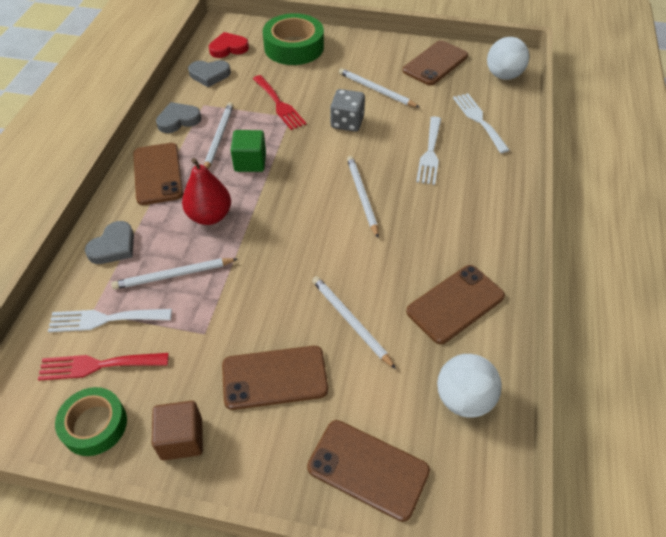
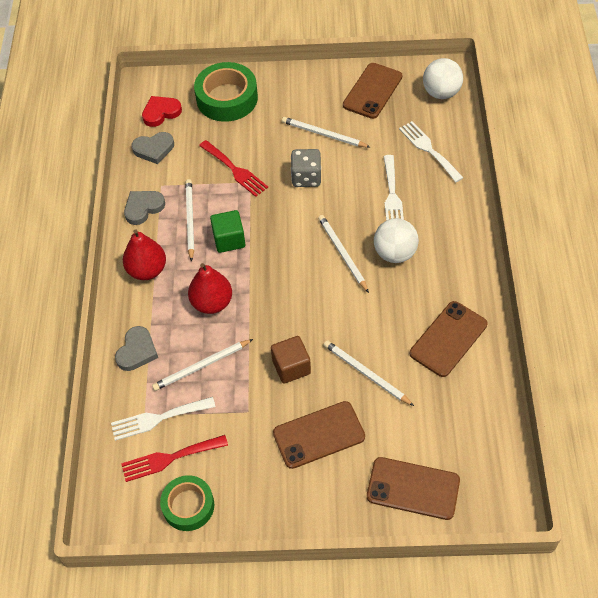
camera: 10 degrees left, 5 degrees up
(158, 174) = (147, 270): brown phone -> red pear
(182, 439) = (262, 500): brown cube -> brown cube (291, 367)
(463, 399) = (472, 417): white ball -> white ball (395, 253)

